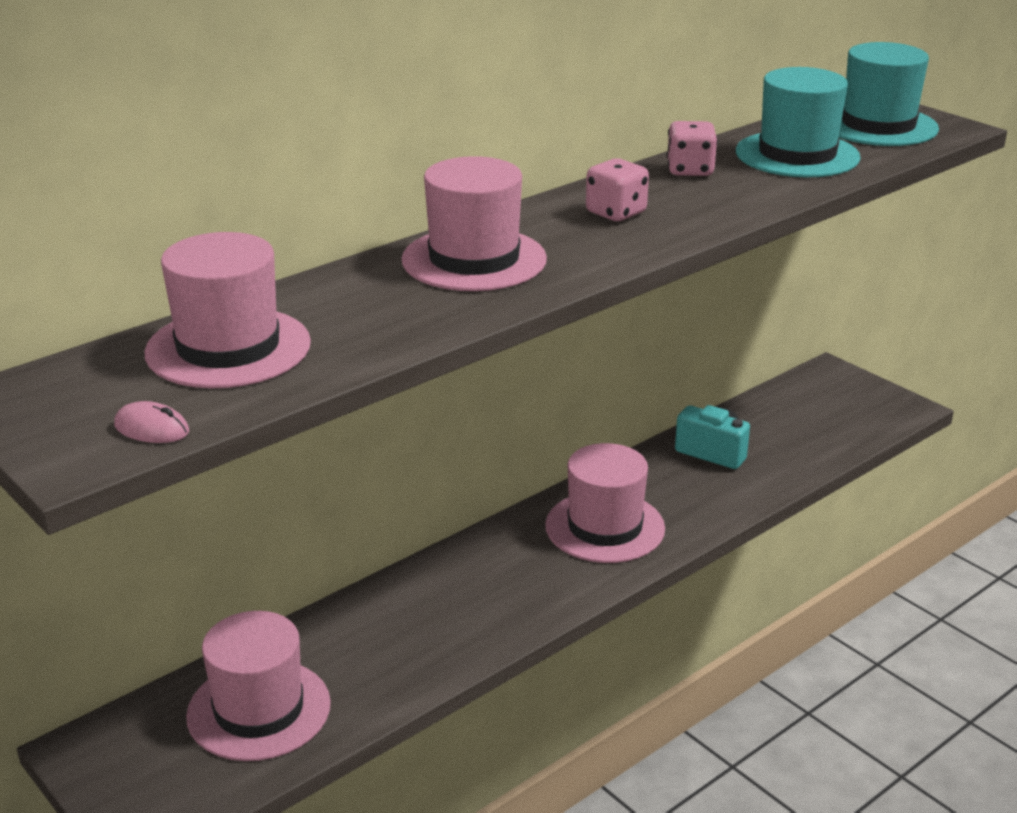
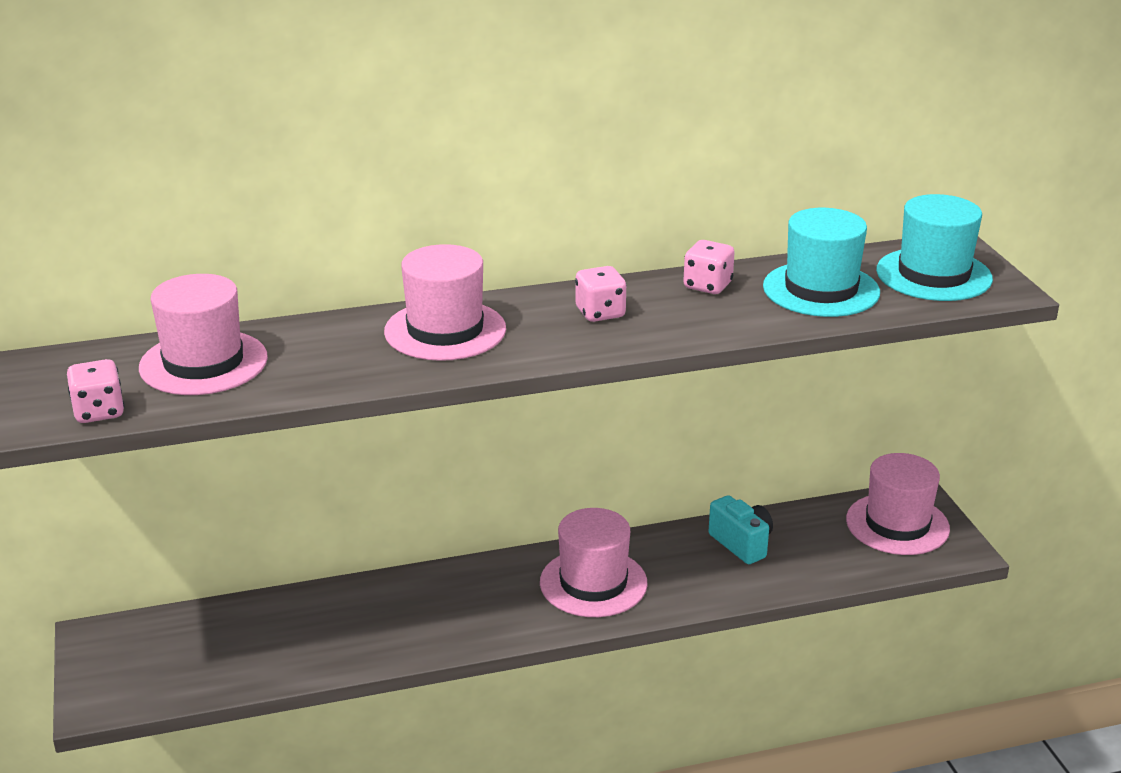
camera: 25 degrees right, 0 degrees up
(151, 429) = (99, 412): pink mouse -> pink dice
(259, 710) = (225, 647): pink hat -> pink hat (897, 524)

